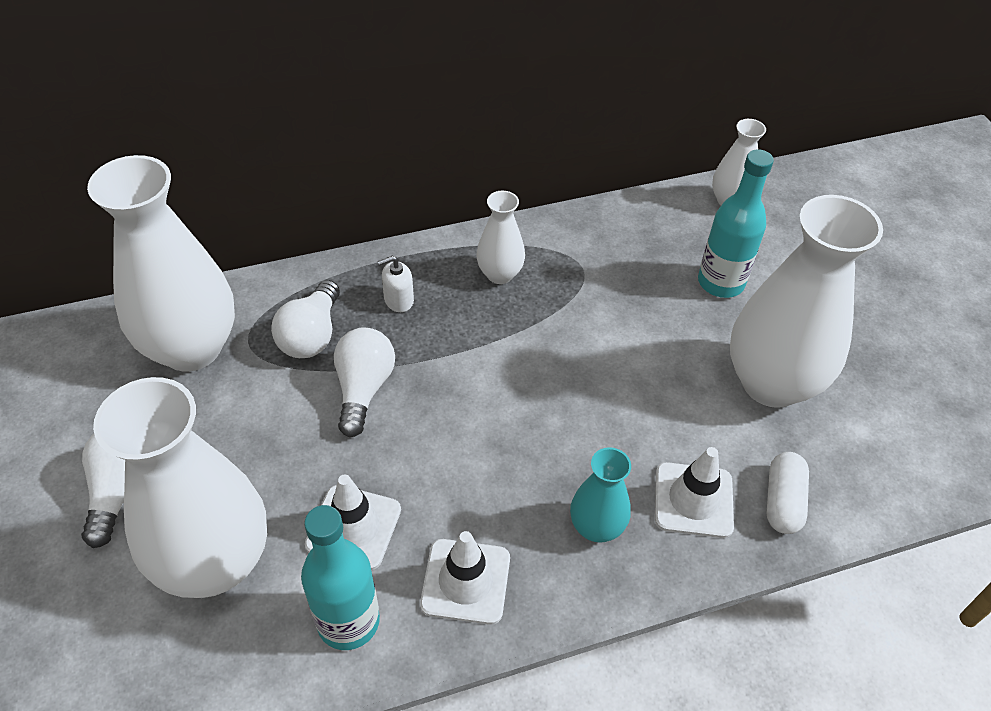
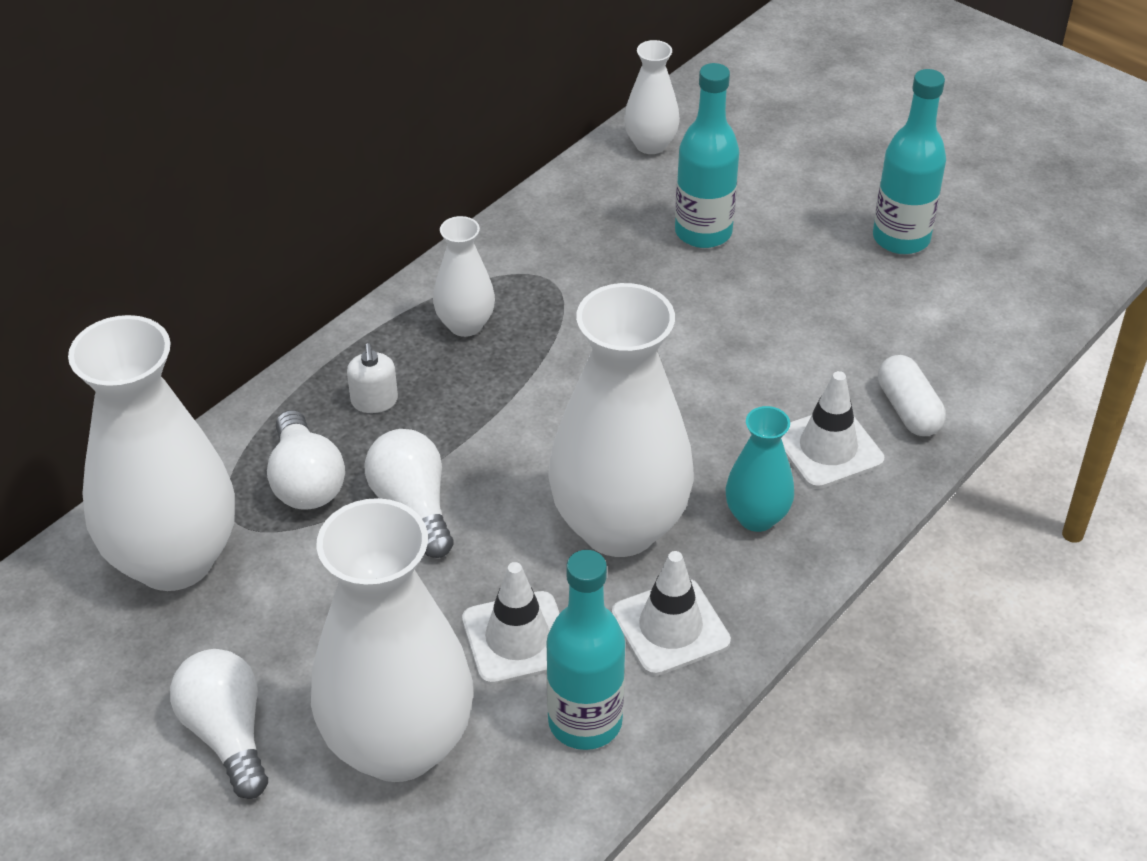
camera: 30 degrees left, 5 degrees down
(398, 300) = (374, 401): white soap dispenser -> white soap dispenser turned 45 degrees counterclockwise
(771, 383) = (822, 307): white vase -> white vase (619, 527)
(876, 357) = (901, 238): none -> turquoise bottle

